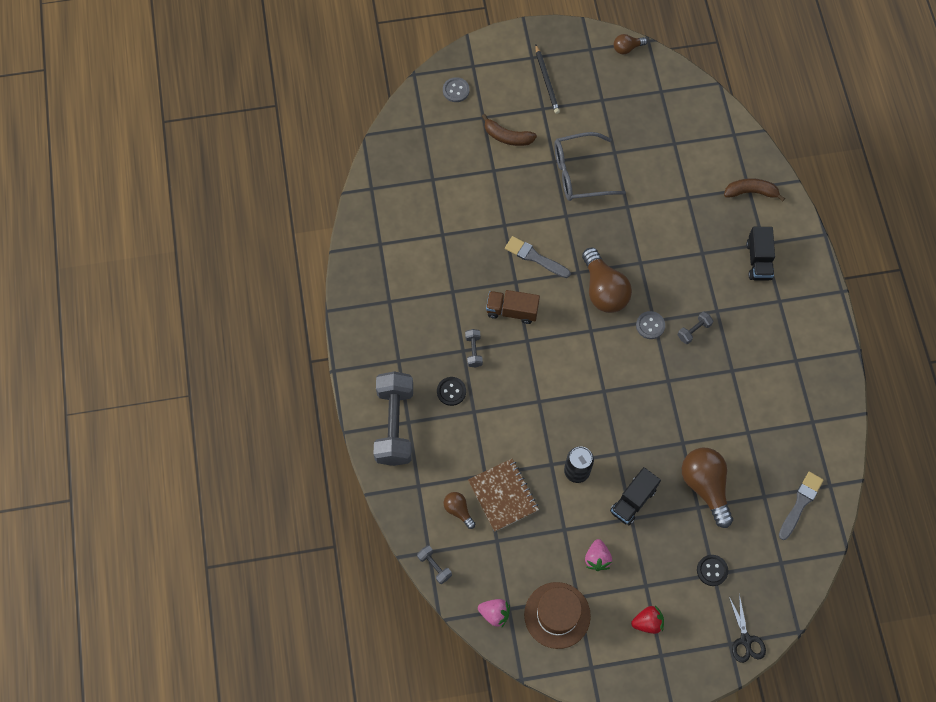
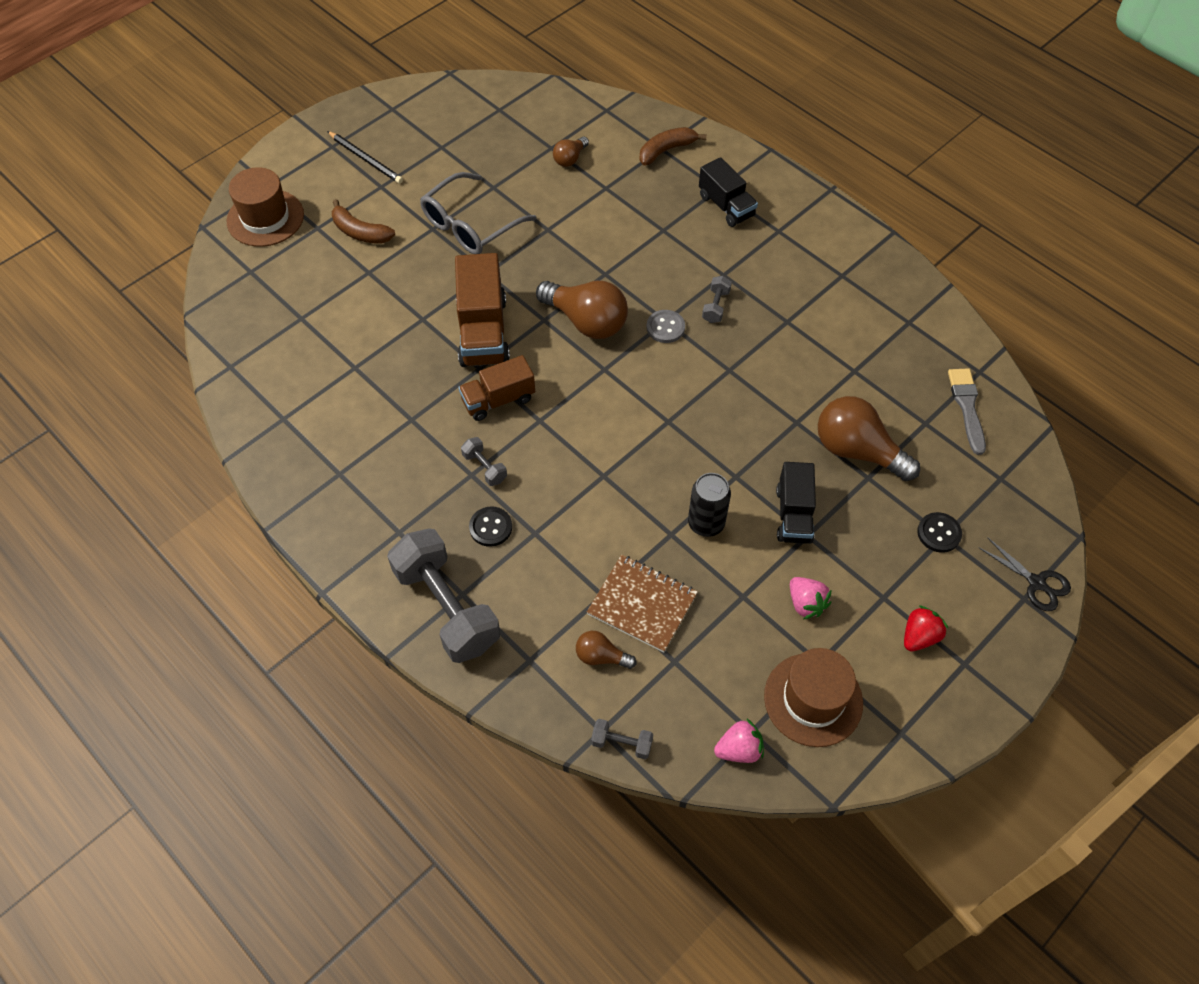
camera: 35 degrees left, 10 degrees down
(456, 90) = (265, 218): grey button -> brown hat
(507, 137) = (360, 232): brown banana -> brown banana turned 45 degrees clockwise
(535, 257) = (483, 331): grey brush -> brown truck
(627, 48) = (432, 89): brown light bulb -> brown light bulb (570, 159)

